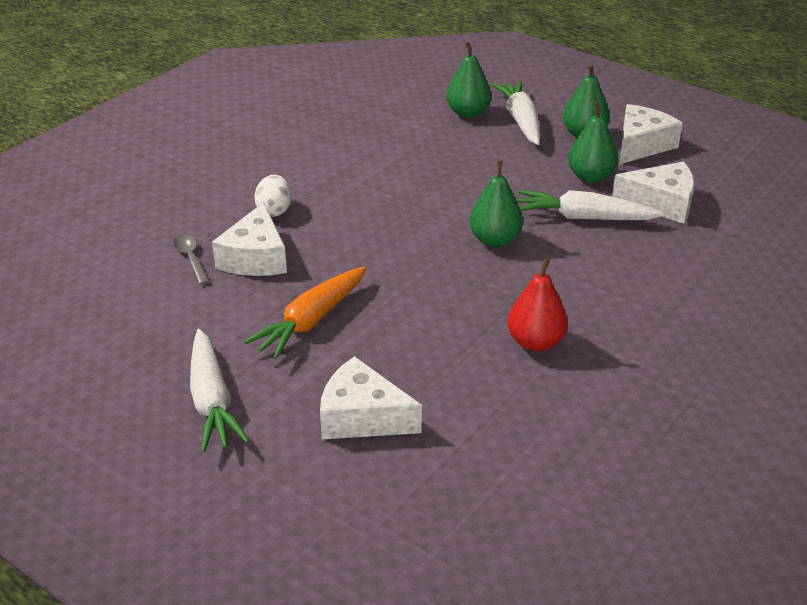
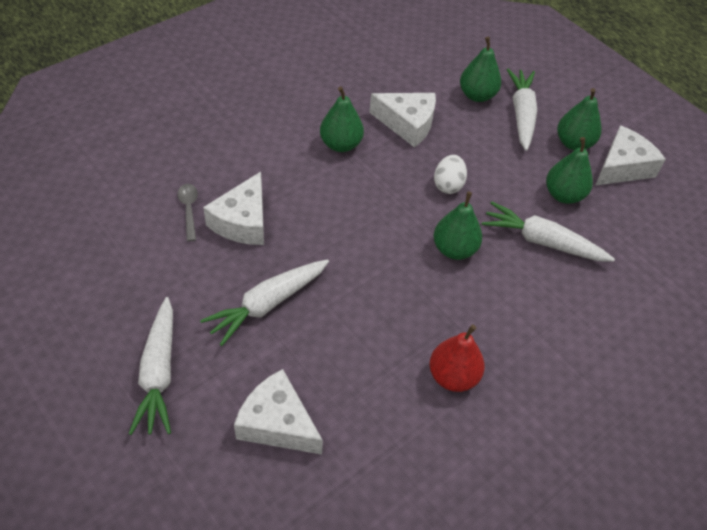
camera: 10 degrees right, 15 degrees up
(274, 210) = (275, 171): white egg -> white egg (448, 185)
(311, 321) = (267, 304): orange carrot -> white carrot
(338, 176) = (341, 144): none -> green pear
(661, 203) = (618, 241): white cheese -> white cheese (407, 124)

